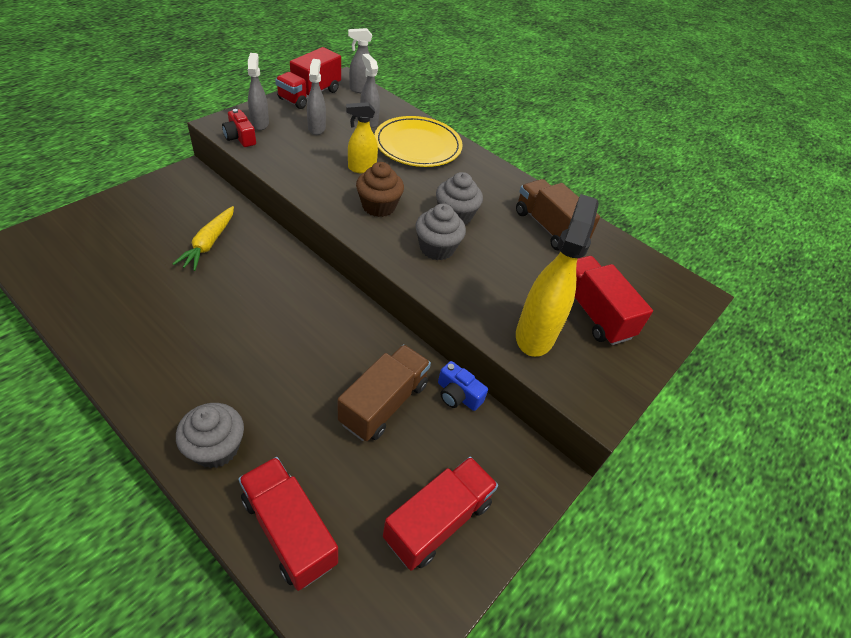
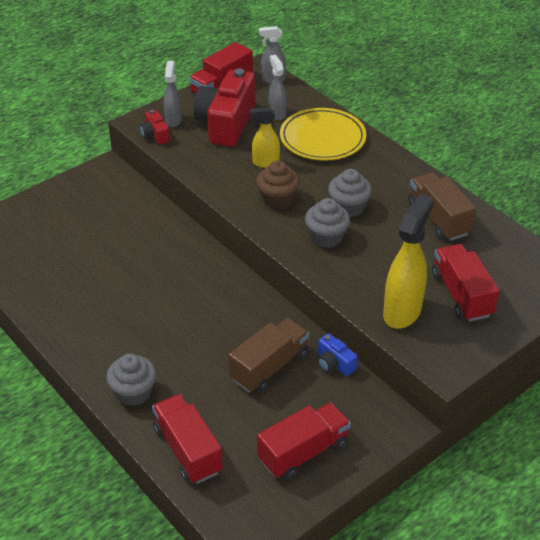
camera: 15 degrees right, 5 degrees down
(209, 243) = (126, 233): yellow carrot -> none
(316, 128) = (226, 123): grey spray bottle -> red camera

